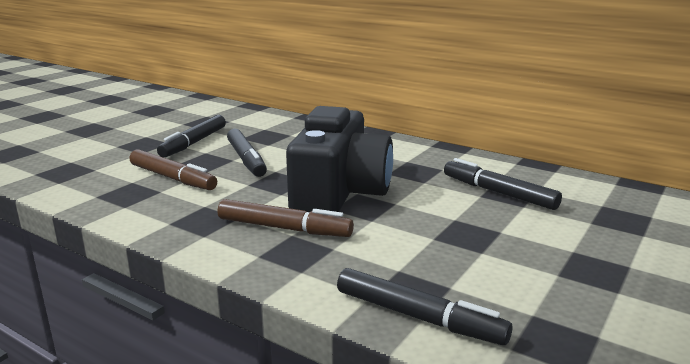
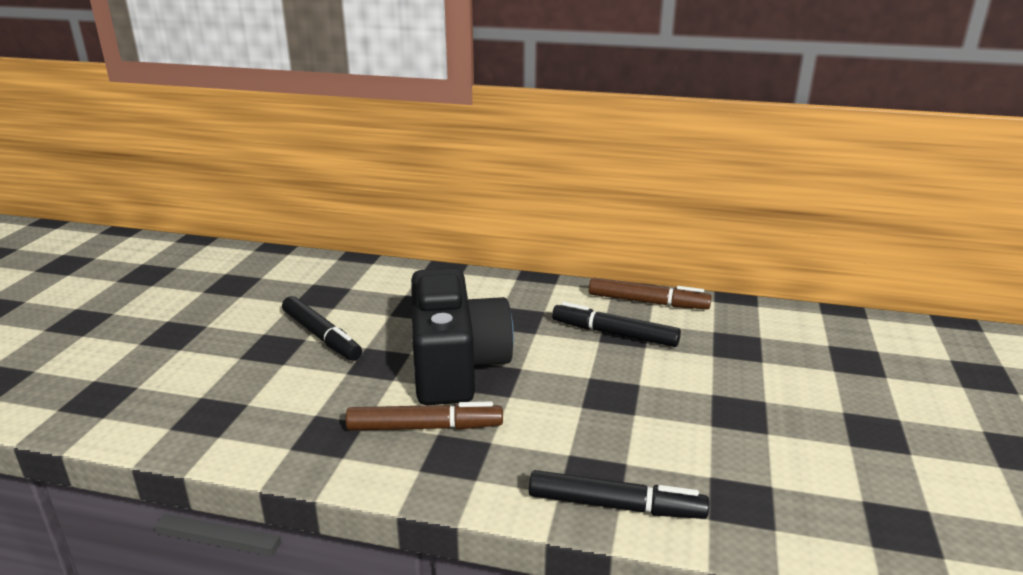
camera: 20 degrees left, 5 degrees up
(172, 178) = (249, 381): brown marker -> brown marker (647, 302)
(194, 143) = (239, 321): black marker -> none

